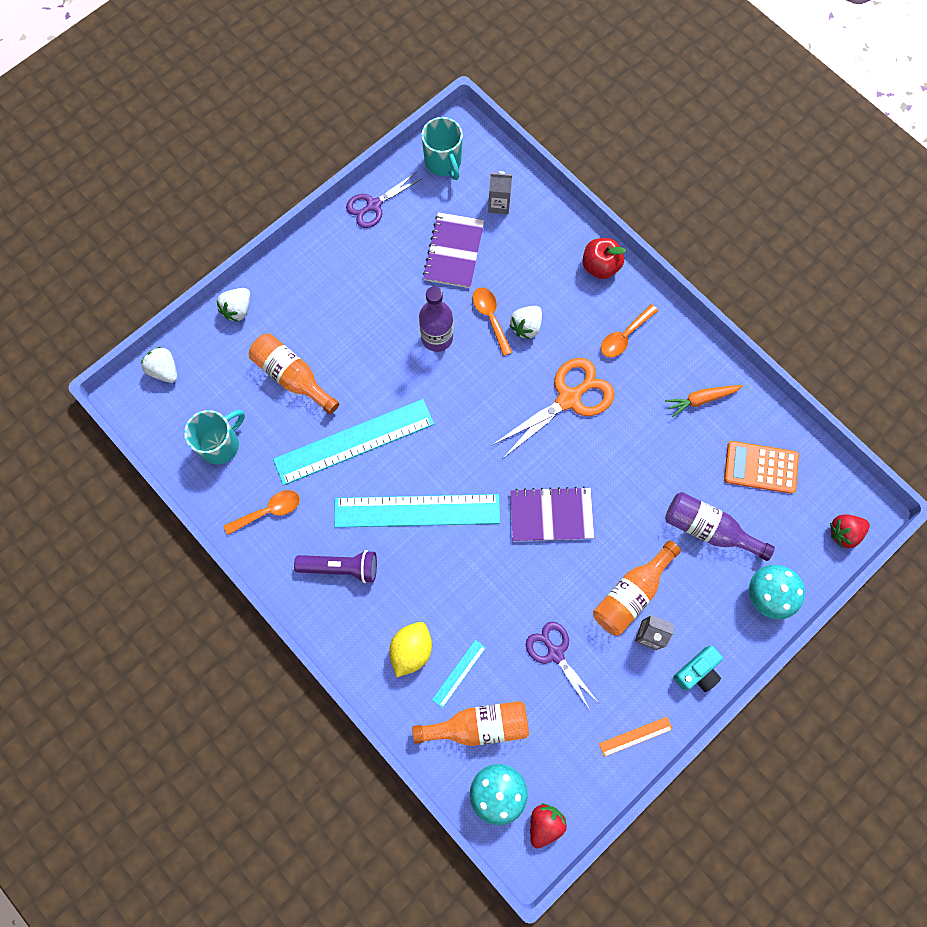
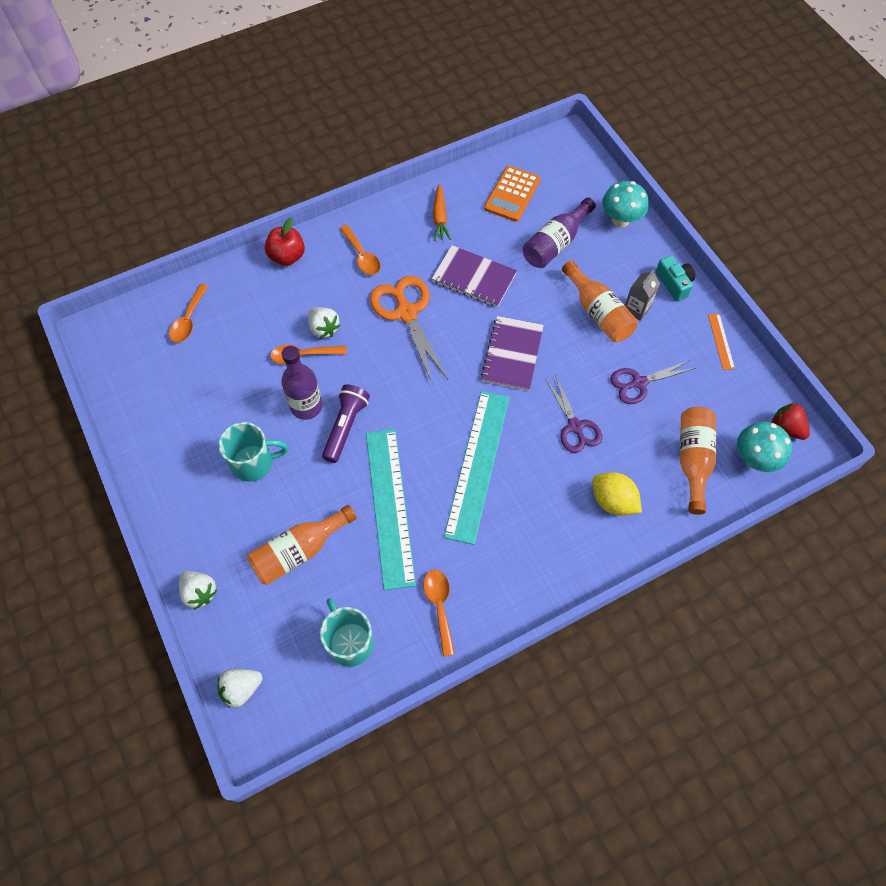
camera: 75 degrees left, 10 degrees down
(341, 568) = (517, 547): purple flashlight -> purple flashlight (346, 427)
(373, 205) = (137, 430): purple scissors -> purple scissors (575, 426)
(443, 162) = (120, 356): turquoise mug -> turquoise mug (254, 463)
(454, 251) = (221, 370): purple notebook -> purple notebook (474, 278)
(458, 673) = (642, 465): turquoise ruler -> none
(499, 204) = (188, 320): grey carton -> orange spoon
(844, 533) = (581, 157): red strawberry -> none

